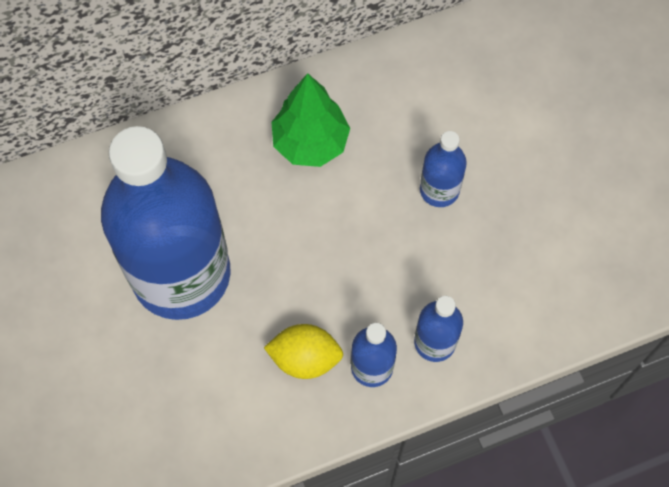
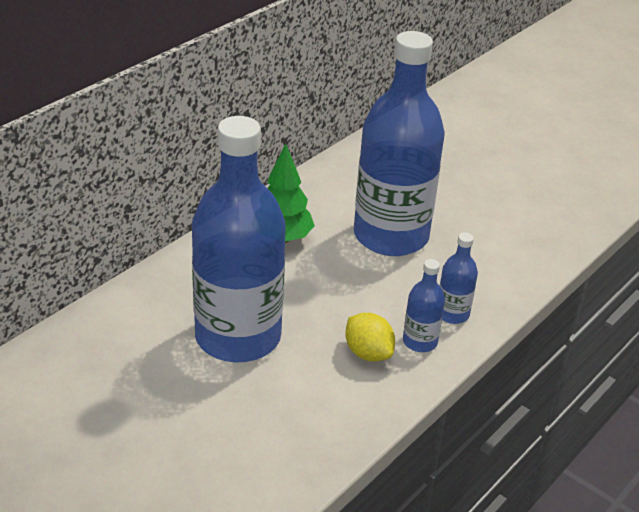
camera: 30 degrees left, 30 degrees down
(305, 358) = (368, 353): yellow lemon -> yellow lemon turned 75 degrees clockwise
(439, 190) = (391, 236): blue bottle -> blue bottle, size x2.42

